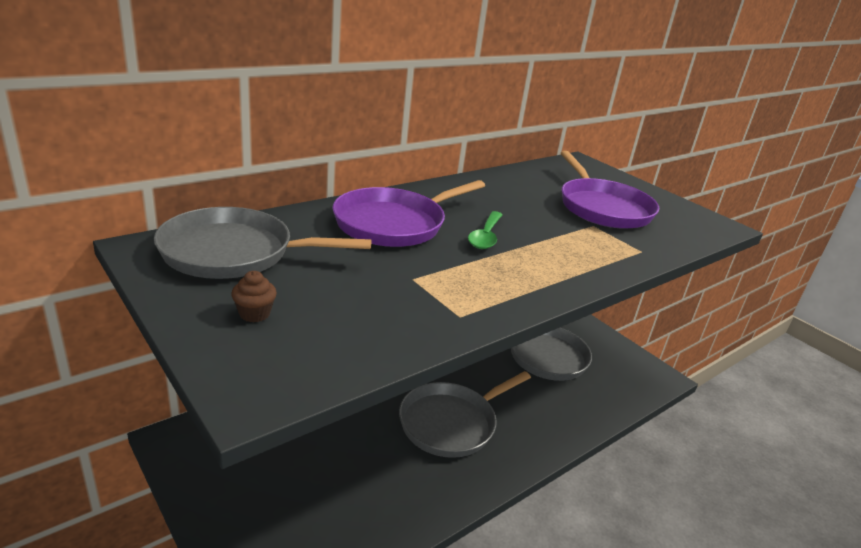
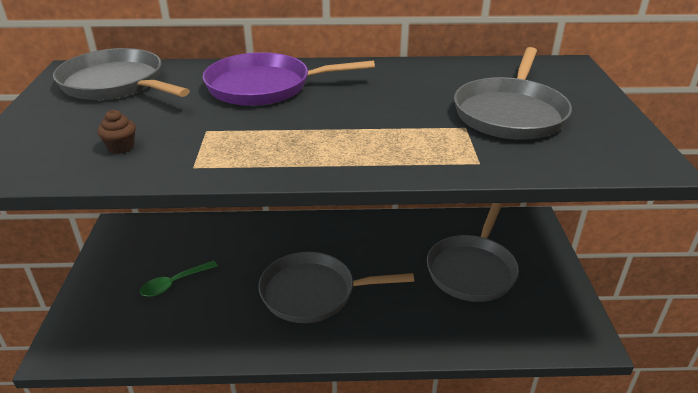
camera: 40 degrees right, 5 degrees up
(254, 314) = (63, 125): brown cupcake -> brown cupcake (121, 147)
(485, 236) = (328, 113): green spoon -> green spoon (174, 283)
(602, 208) = (510, 113): purple pan -> grey pan

